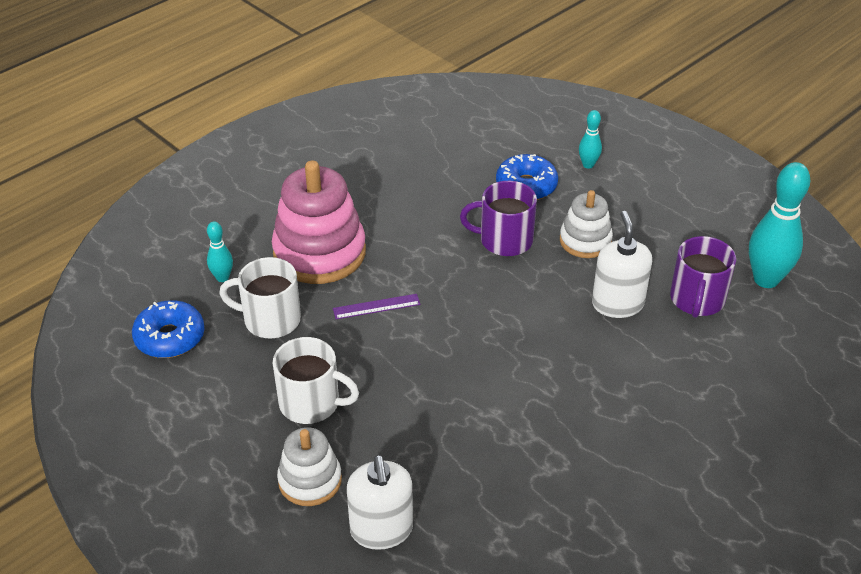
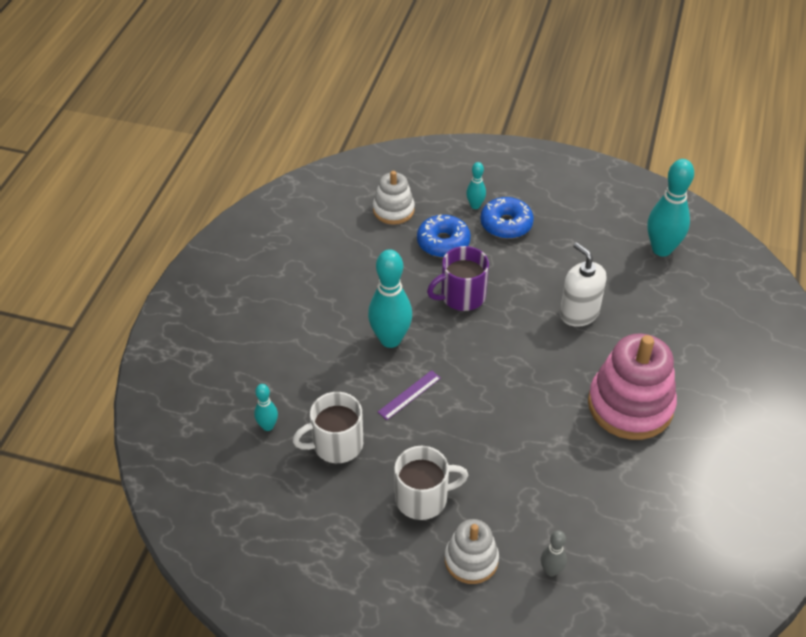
camera: 30 degrees left, 5 degrees up
(170, 337) = (267, 498): blue donut -> blue donut (506, 224)
(319, 253) = (329, 369): pink stacking toy -> pink stacking toy (630, 405)
(381, 530) = (551, 570): white soap dispenser -> grey bowling pin
(400, 251) = (390, 339): none -> turquoise bowling pin
(585, 241) = (520, 271): white stacking toy -> white stacking toy (393, 210)
(697, 299) = (628, 285): purple mug -> none

